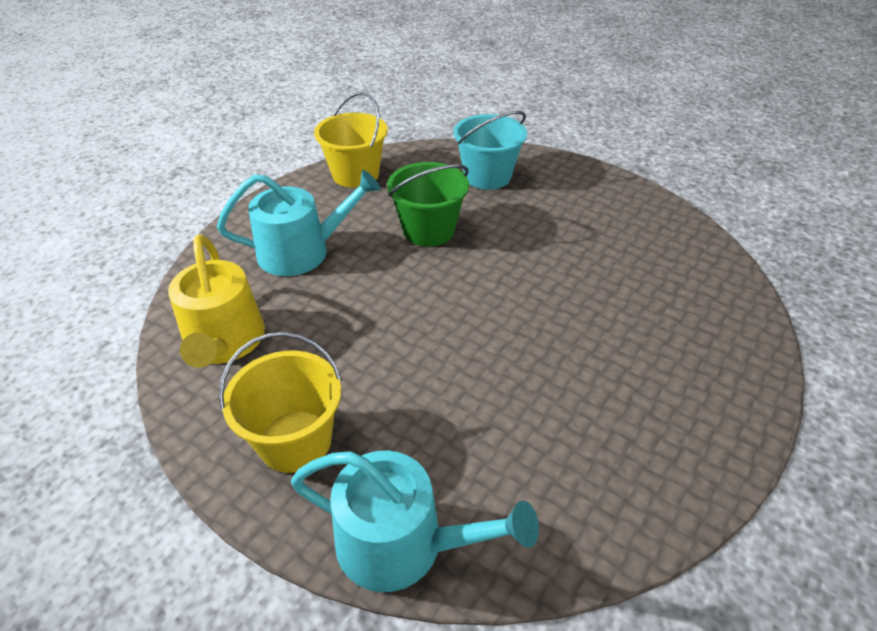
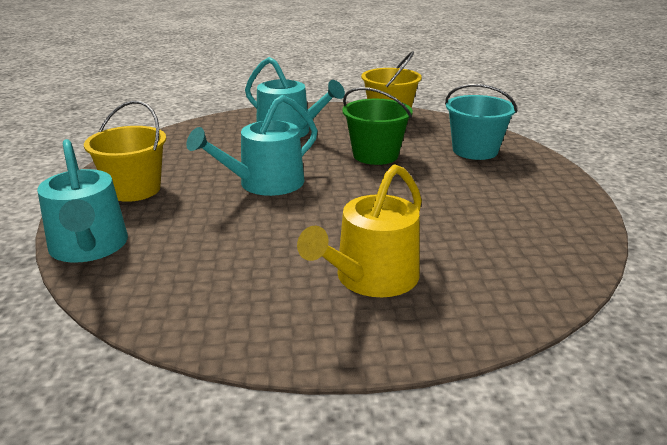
camera: 50 degrees right, 15 degrees down
(224, 342) = (184, 144): yellow watering can -> yellow watering can (371, 278)
(403, 331) = (264, 184): none -> turquoise watering can

